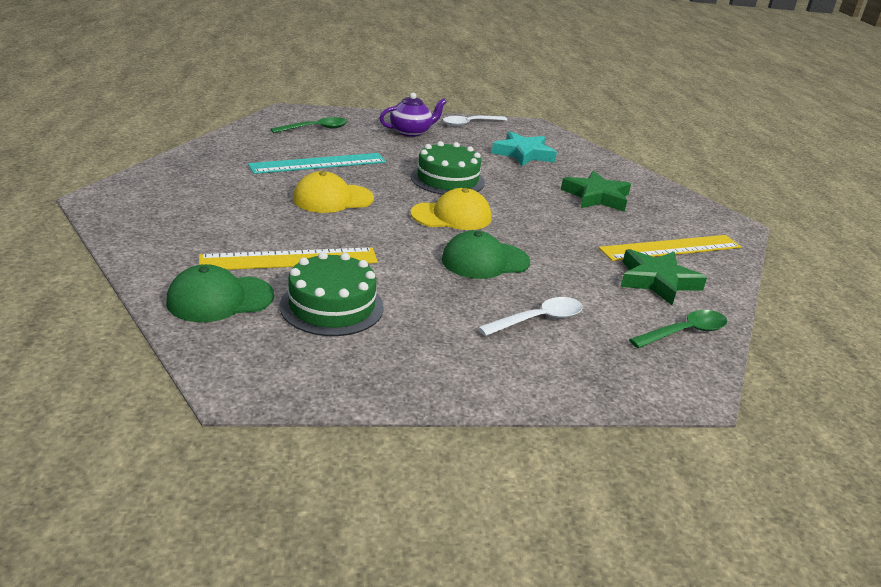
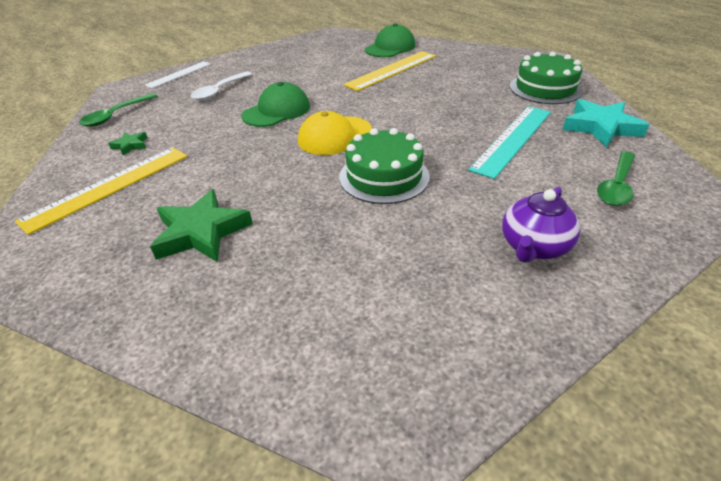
camera: 155 degrees right, 10 degrees up
(332, 199) = (438, 112): yellow cap -> none
(332, 306) = (337, 61): green cake -> green cake (545, 88)
(470, 124) = (504, 338): white spoon -> none
(523, 154) = (345, 284): turquoise star -> turquoise star (601, 127)
(591, 386) = (179, 74): none -> white ruler
(657, 281) = (130, 145): green star -> green star, size x0.49

